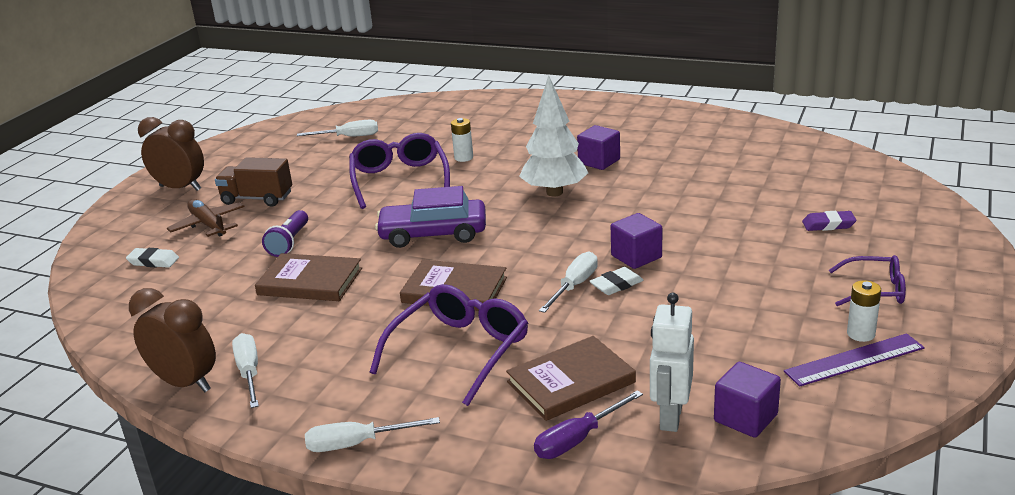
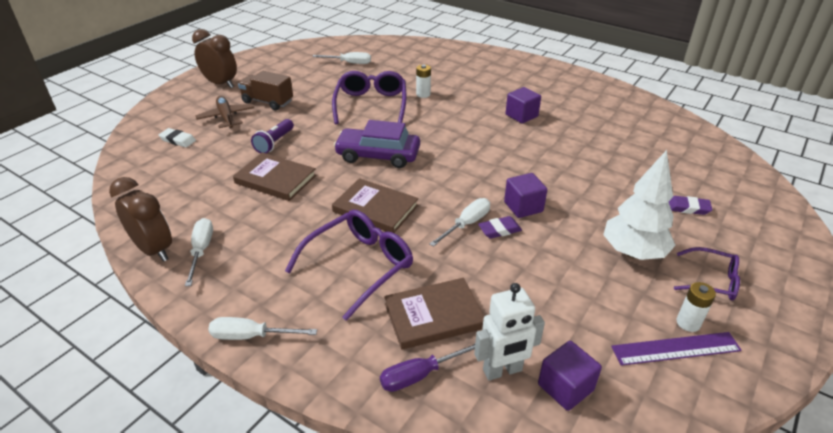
camera: 10 degrees right, 10 degrees up
(554, 192) = (479, 136): white tree -> white tree (633, 253)
(616, 285) = (499, 230): white eraser -> purple eraser
(670, 417) = (502, 371): white robot -> white robot turned 135 degrees counterclockwise

